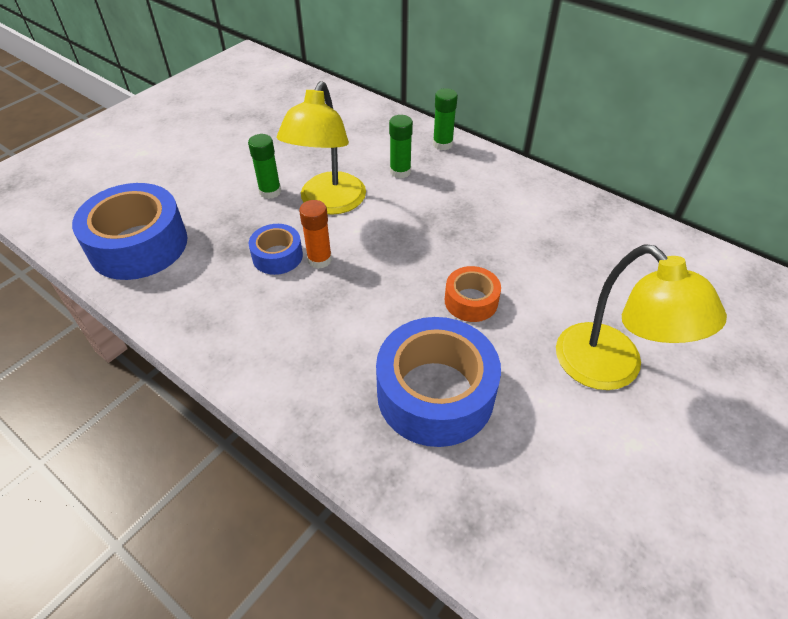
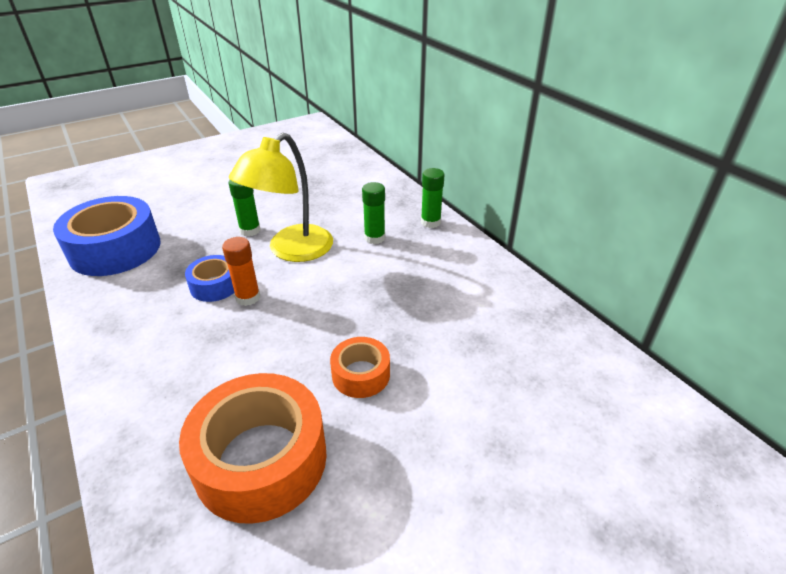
camera: 20 degrees right, 10 degrees down
(435, 393) = (261, 459): blue tape -> orange tape
(611, 369) = (467, 496): yellow lamp -> none

